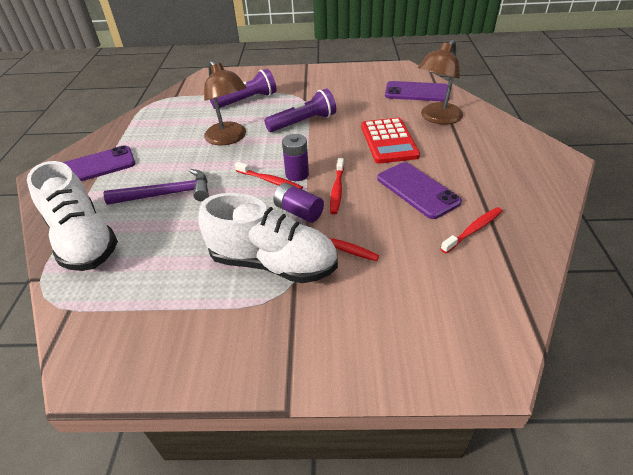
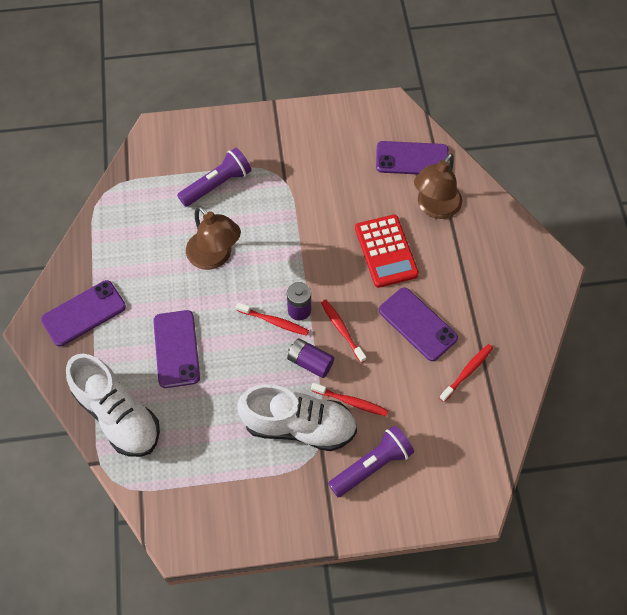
camera: 10 degrees left, 20 degrees up
(167, 194) = (176, 349): purple hammer -> purple phone
(303, 122) = (291, 224): purple flashlight -> purple flashlight (372, 465)
(337, 190) = (342, 330): red toothbrush -> red toothbrush turned 150 degrees clockwise

